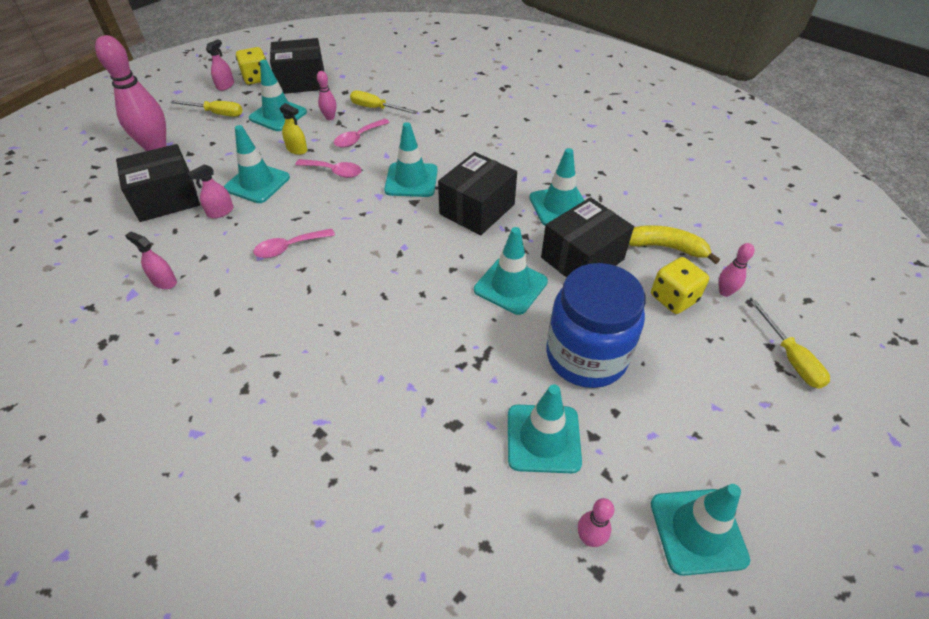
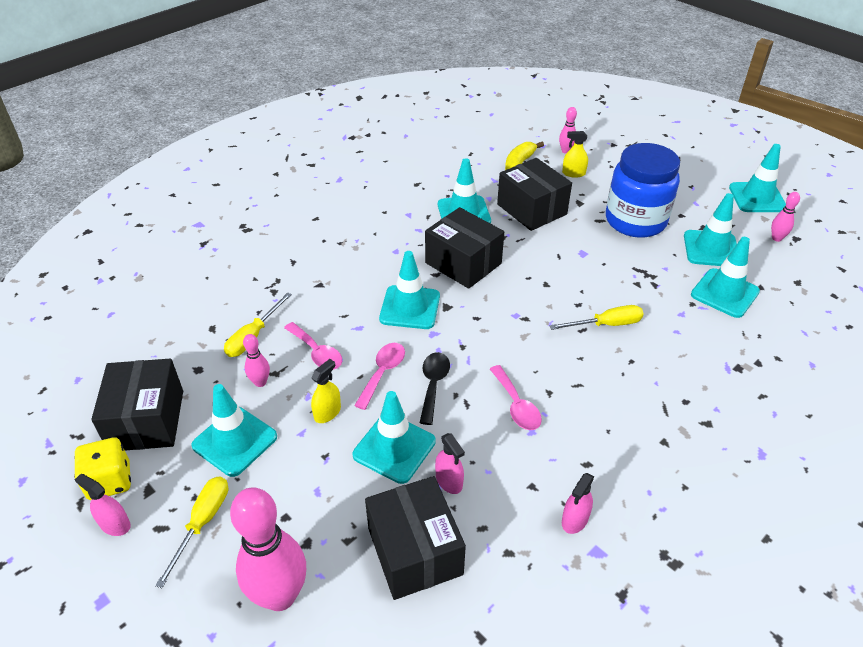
camera: 85 degrees left, 5 degrees down
(318, 199) = (433, 385): none -> black spoon
(510, 286) = (565, 251): turquoise traffic cone -> turquoise traffic cone (724, 293)
(673, 298) = (573, 173): yellow dice -> yellow spray bottle
(790, 358) = (622, 139): yellow screwdriver -> yellow screwdriver (606, 324)

